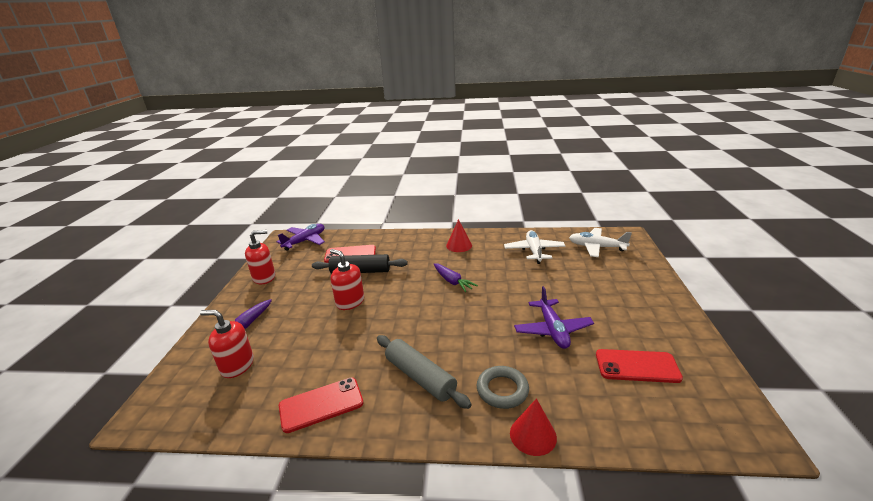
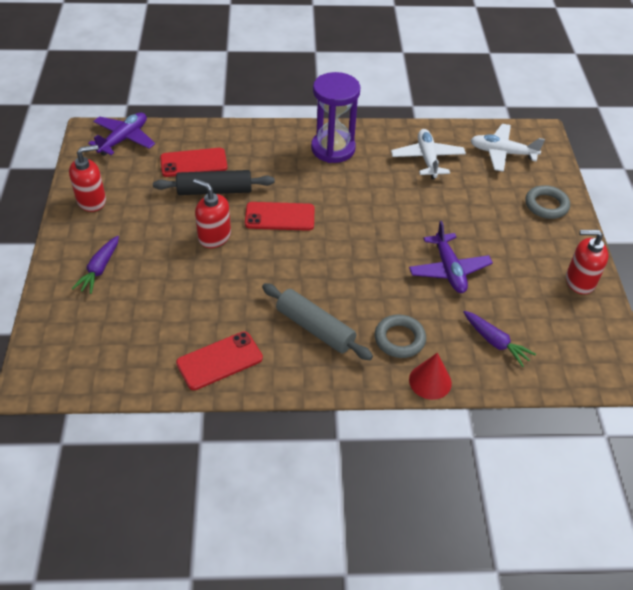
camera: 10 degrees left, 20 degrees up
(237, 366) = (111, 321): red soap dispenser -> red soap dispenser (579, 281)
(452, 281) = (332, 206): purple carrot -> purple carrot (495, 342)
(459, 245) = (333, 149): red cone -> purple hourglass
(637, 366) = (530, 310): red phone -> red phone (279, 217)
(639, 282) = (546, 205): none -> grey ring

